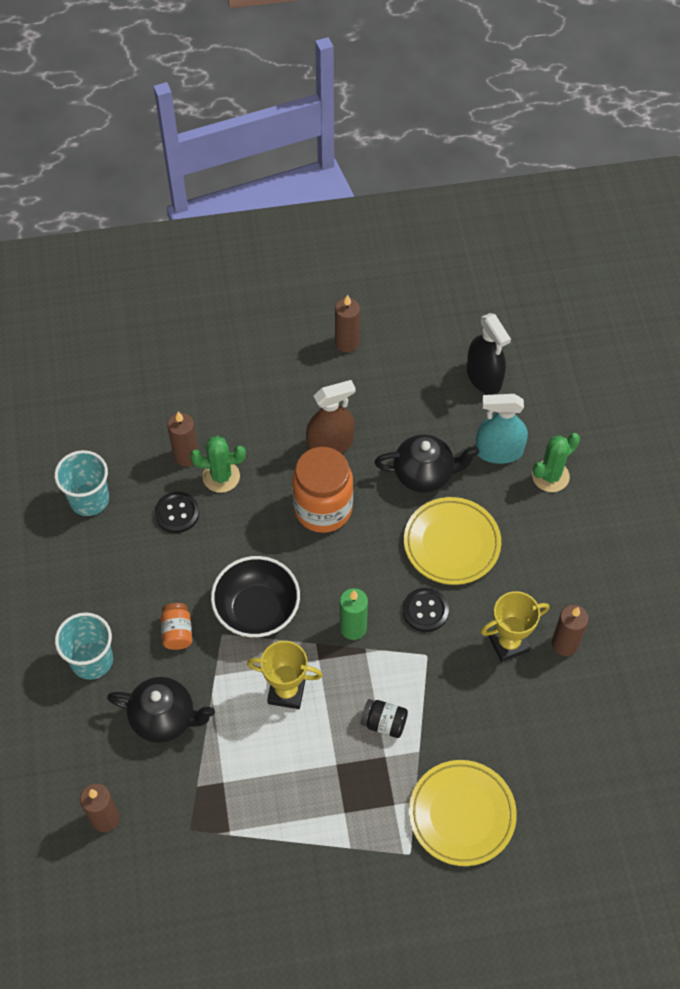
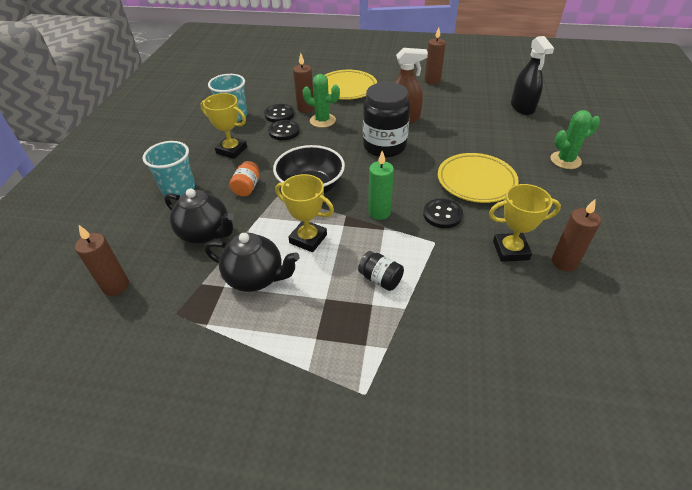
camera: 20 degrees right, 15 degrees down
(123, 570) = (231, 150): none -> yellow trophy
(154, 478) = (279, 114): none -> black button
(323, 509) = (384, 146): orange jar -> black jar
(424, 474) = (465, 143): black teapot -> black teapot (256, 278)
(462, 814) = (431, 373): yellow plate -> yellow plate (347, 88)
(498, 451) = (526, 141): turquoise spray bottle -> none

